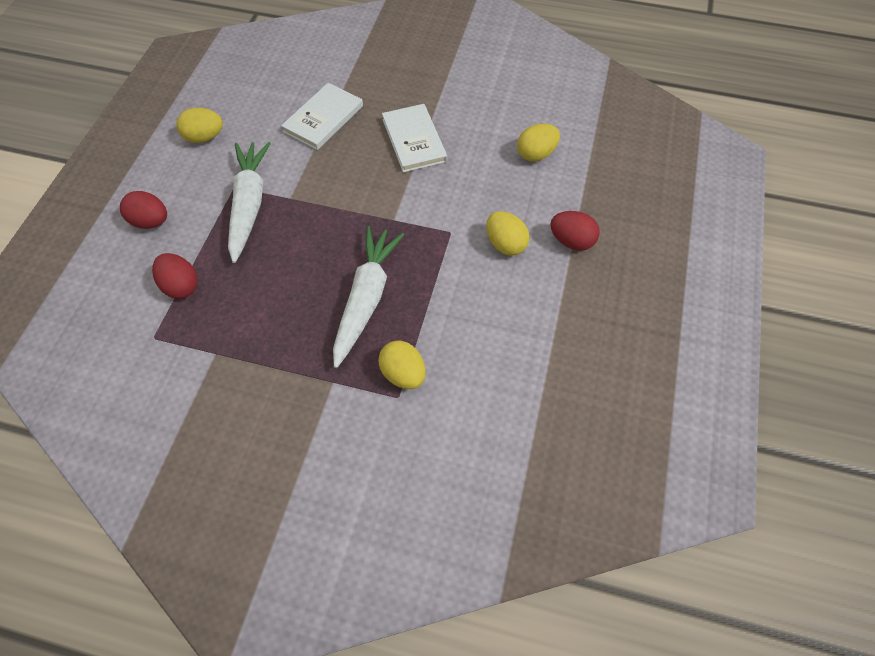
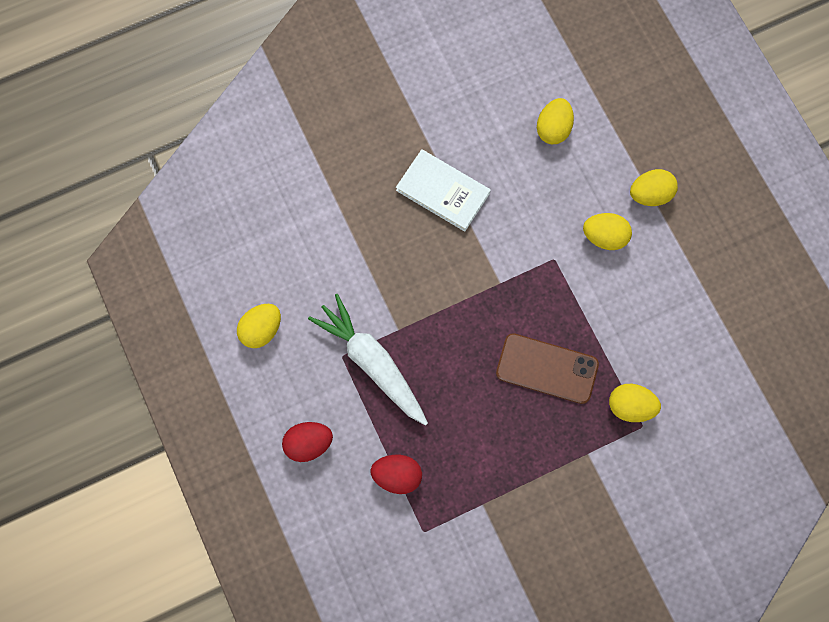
camera: 40 degrees left, 15 degrees up
(323, 119) = (344, 229): white book -> none
(366, 298) = (547, 369): white carrot -> brown phone
(571, 241) = (650, 194): red egg -> yellow egg

